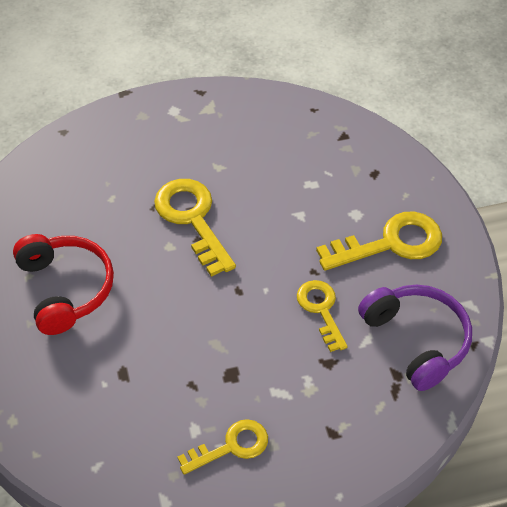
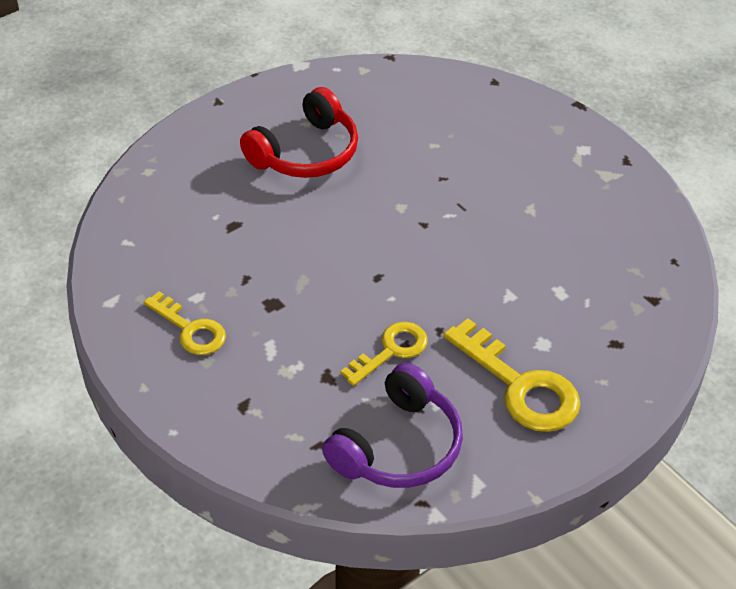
camera: 65 degrees right, 5 degrees down
(192, 219) = (446, 212): yellow key -> none

